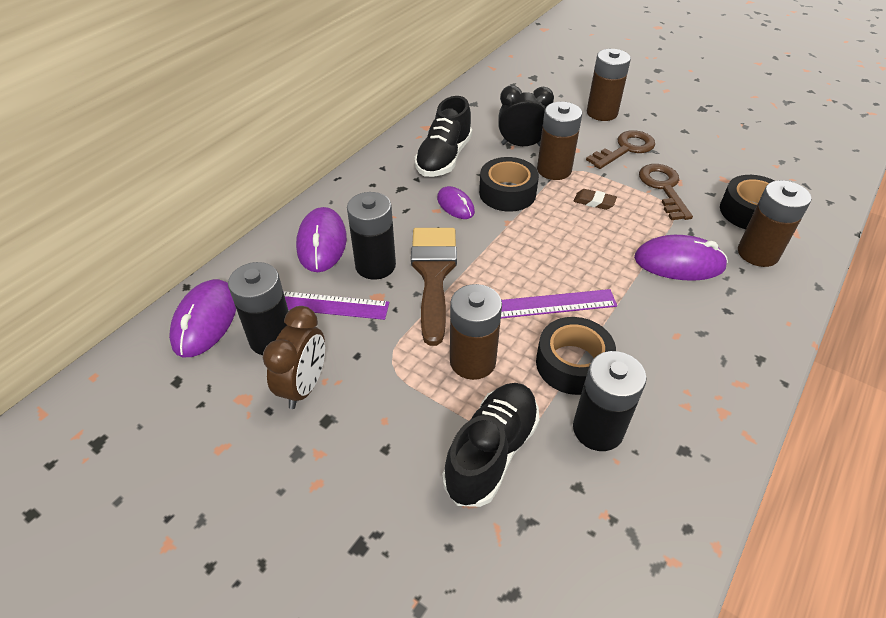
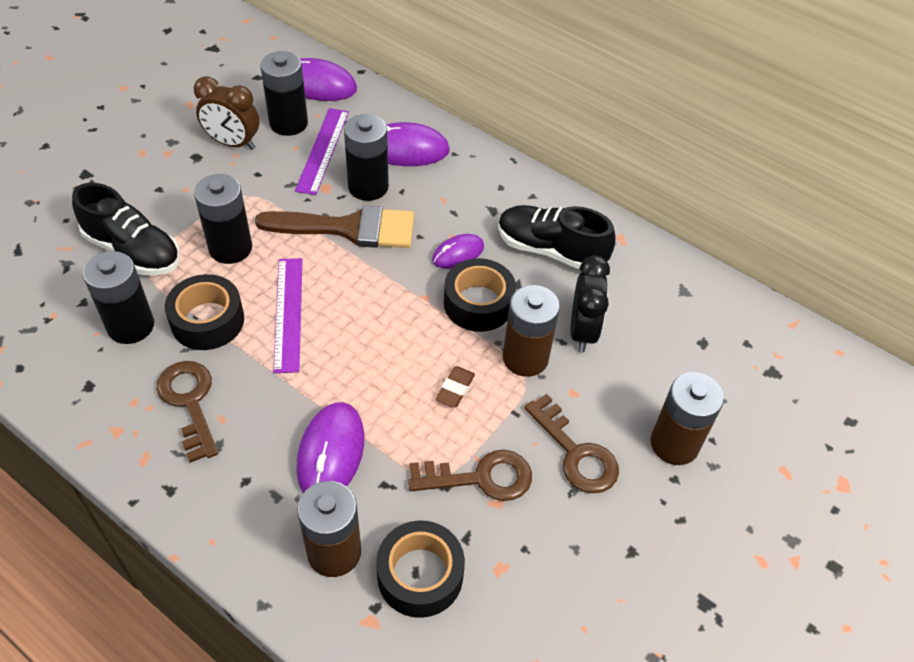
camera: 90 degrees right, 5 degrees up
(472, 361) = (230, 248): brown battery -> black battery
(670, 360) = (189, 402): none -> brown key

